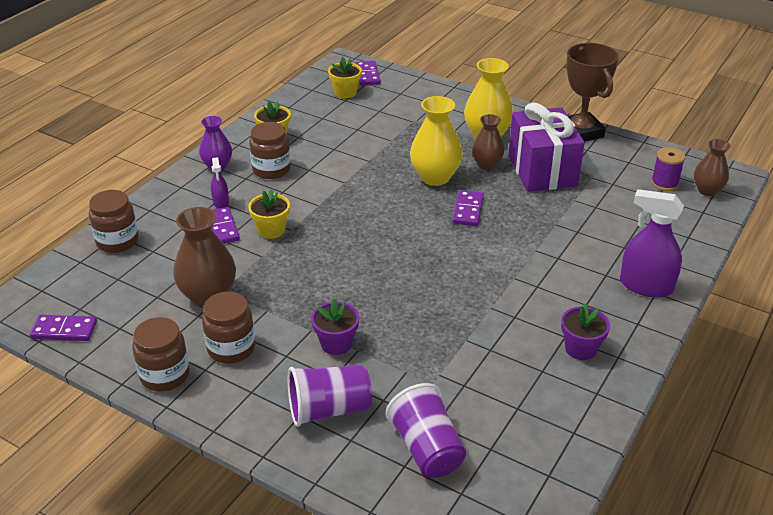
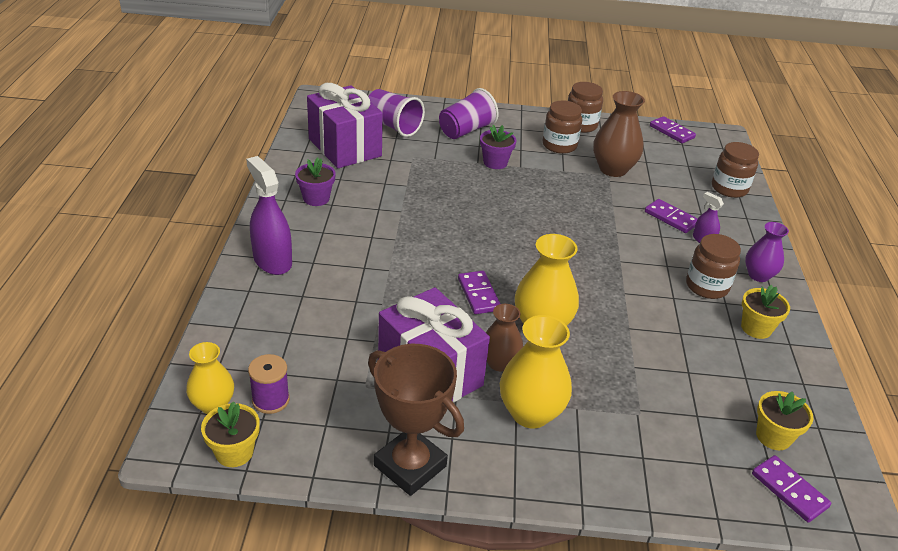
camera: 150 degrees right, 0 degrees up
(64, 330) = (671, 132): purple domino -> purple domino turned 75 degrees clockwise
(271, 230) = (631, 227): yellow flower pot -> yellow flower pot (234, 452)
(515, 423) = (345, 147): none -> purple gift
(646, 286) = (272, 261): purple spray bottle -> purple spray bottle turned 120 degrees counterclockwise
(707, 190) = (213, 405): brown vase -> yellow vase

